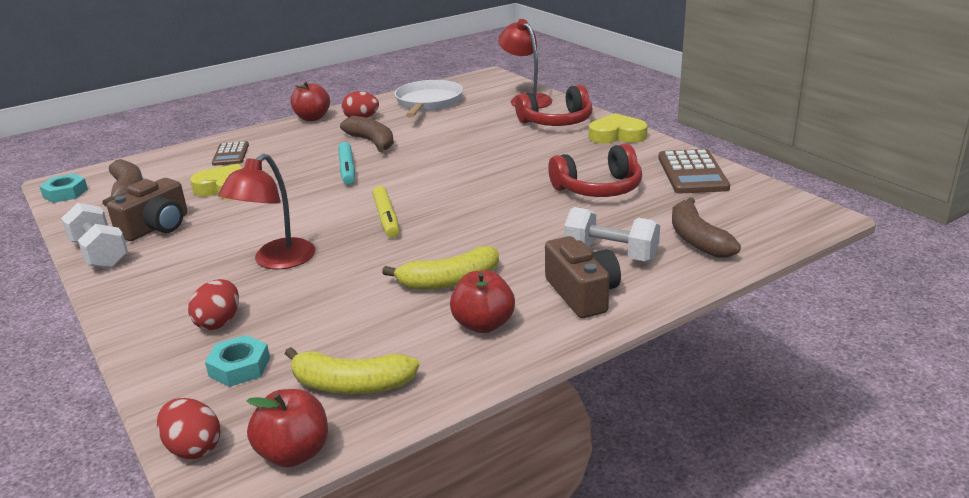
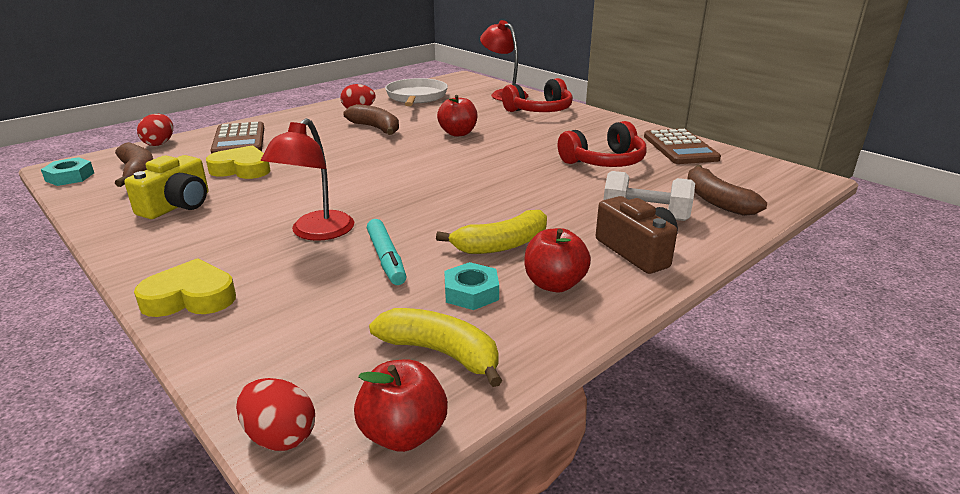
camera: 10 degrees left, 0 degrees up
(100, 254) = (119, 232): white dumbbell -> none
(156, 227) = (177, 205): brown camera -> yellow camera
(219, 322) = (271, 295): red egg -> red egg (159, 143)
(231, 154) = (239, 140): brown calculator -> brown calculator, size x1.61
(239, 367) = (308, 340): turquoise nut -> turquoise nut (471, 292)
(312, 118) = (311, 110): red apple -> red apple (458, 133)
(347, 169) = (360, 151): turquoise marker -> turquoise marker (386, 258)
(351, 385) = (441, 353): yellow banana -> yellow banana turned 150 degrees counterclockwise
(386, 218) = (415, 191): yellow marker -> none
(617, 135) = (598, 120): yellow heart -> yellow heart (190, 297)

